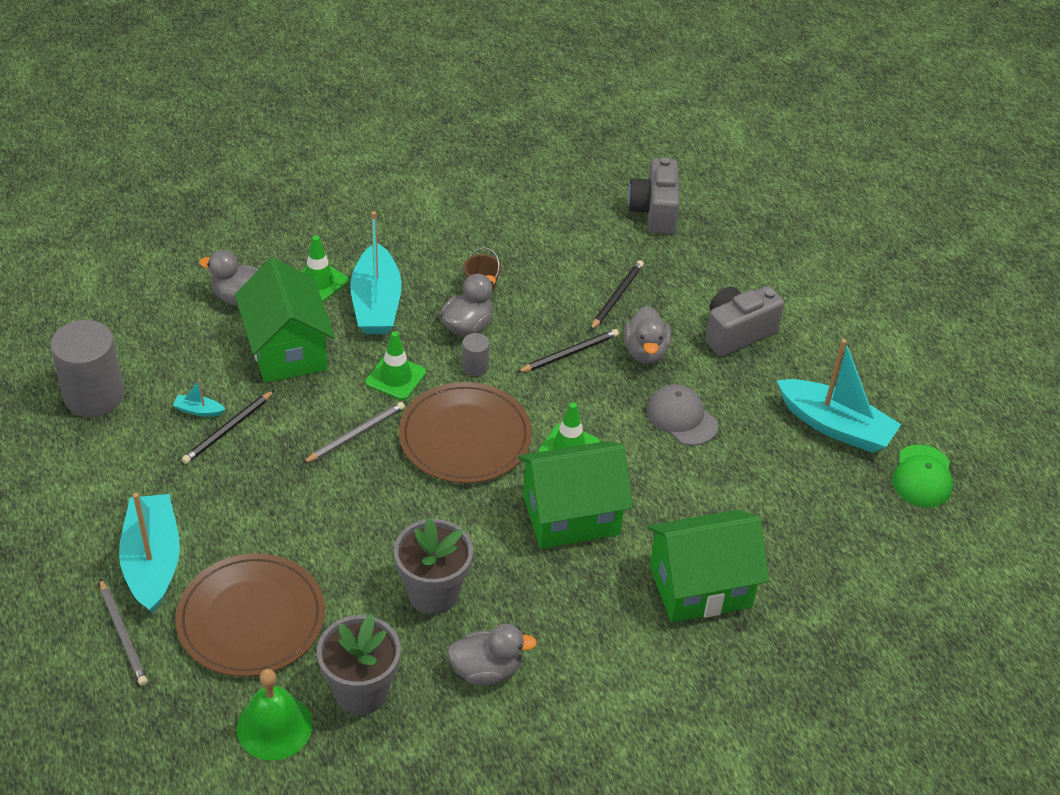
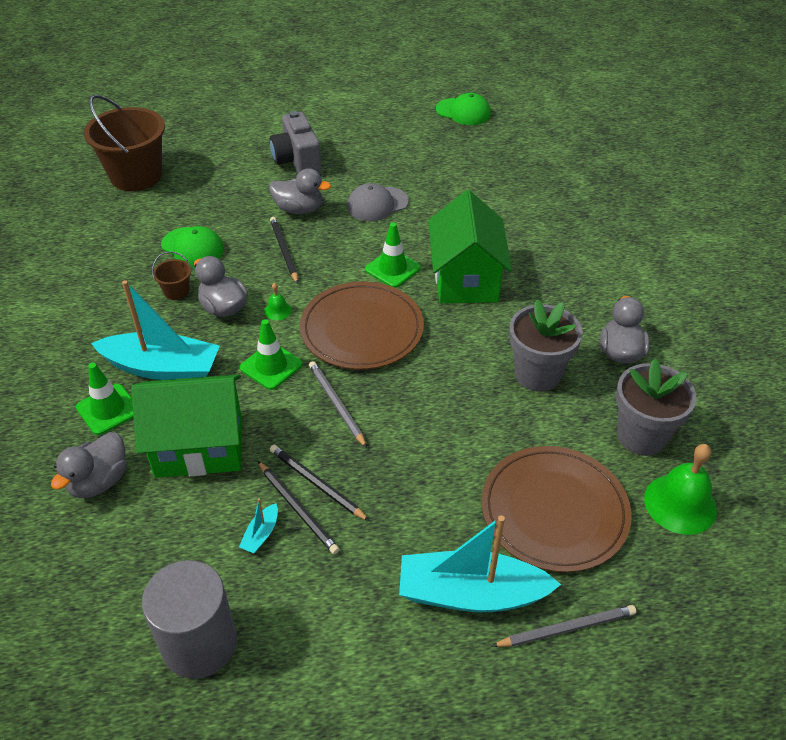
camera: 75 degrees left, 0 degrees up
(475, 367) = (278, 310): grey cylinder -> green bell
(551, 283) = (193, 247): none -> green cap
(617, 296) = (228, 213): black pencil -> black pencil (316, 483)
(654, 212) = (136, 176): grey camera -> brown bucket
(700, 586) = (546, 225): green house -> none
(835, 426) = (407, 136): turquoise boat -> none

